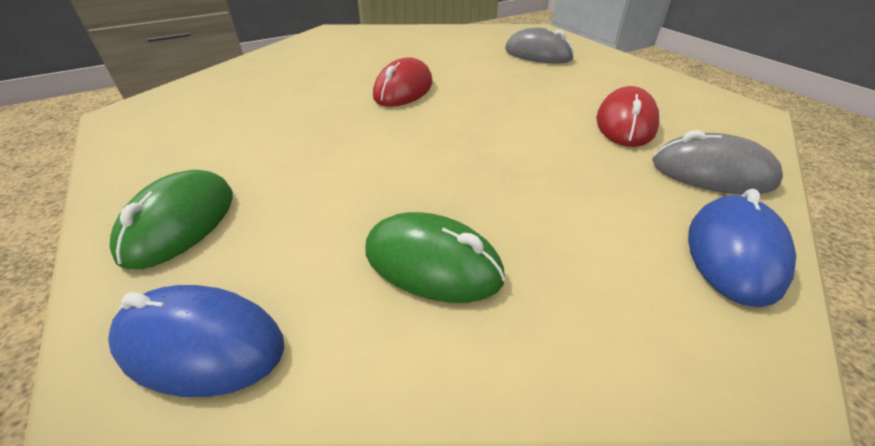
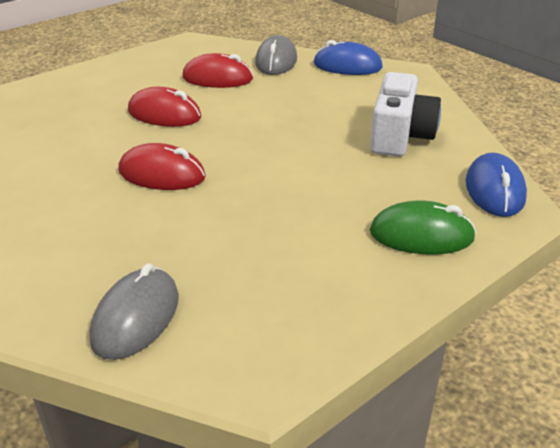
camera: 100 degrees left, 5 degrees down
(432, 264) = (399, 136): green mouse -> white camera
(522, 93) = (164, 114): none -> red mouse
(538, 54) = (61, 107): grey mouse -> grey mouse (136, 318)

